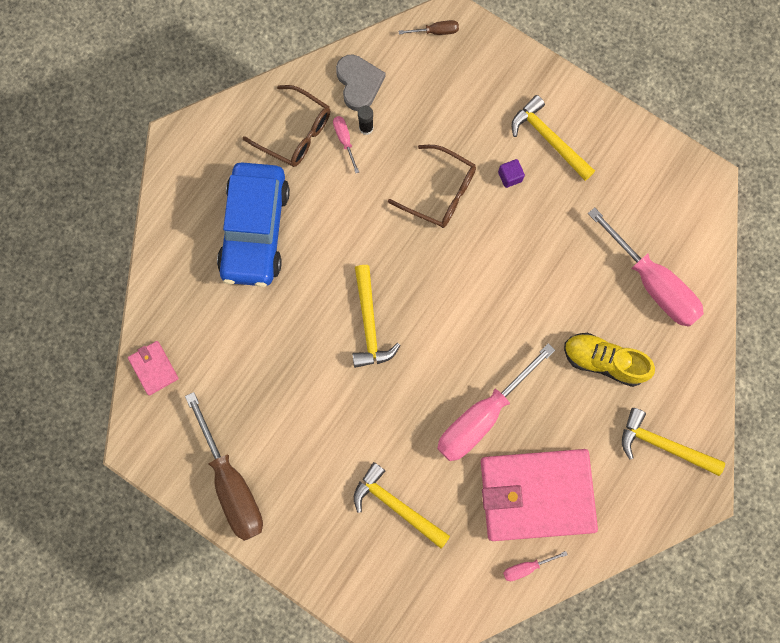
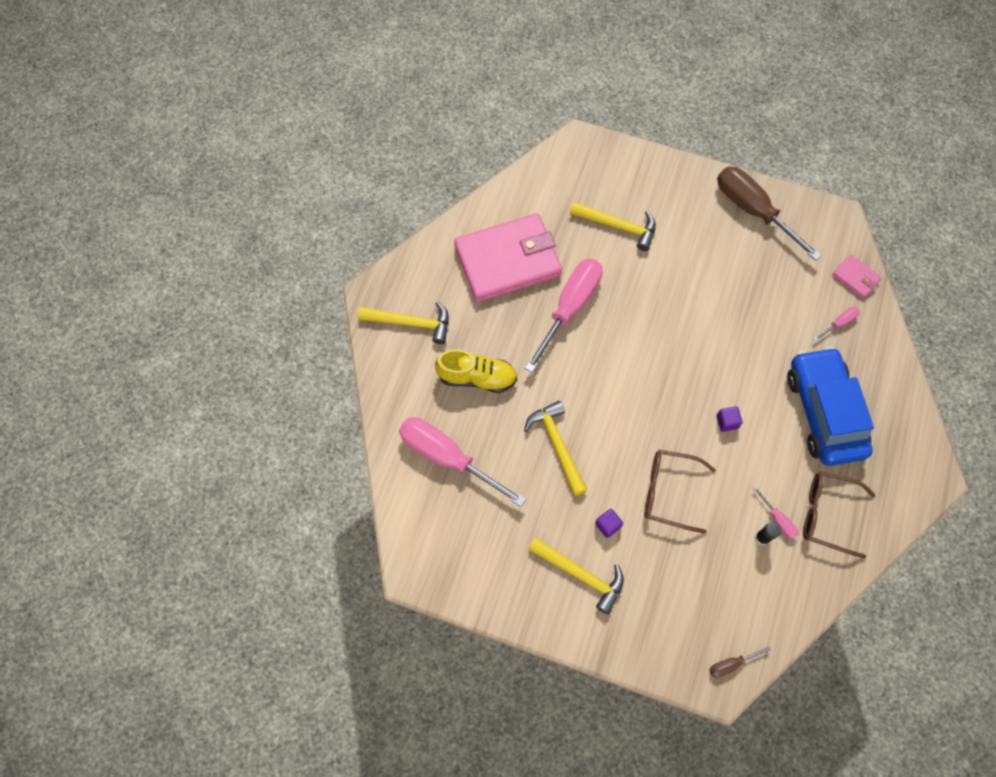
camera: 165 degrees right, 10 degrees down
(357, 246) = (727, 422): none -> purple cube
(359, 83) = (787, 583): grey heart -> none
(369, 323) = (690, 358): yellow hammer -> yellow hammer (557, 445)
(526, 567) = (502, 208): pink screwdriver -> pink screwdriver (839, 323)

